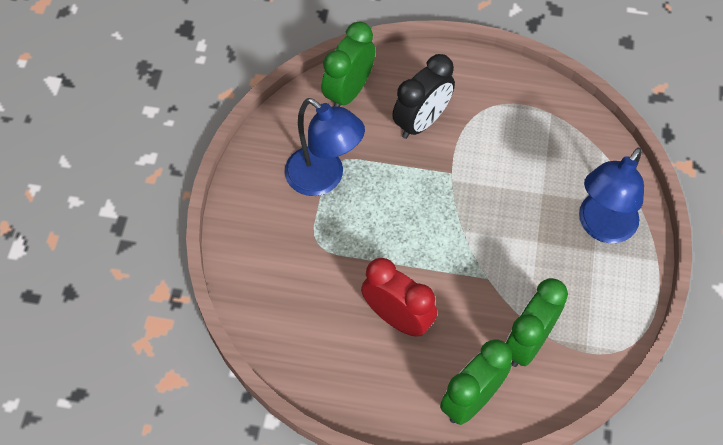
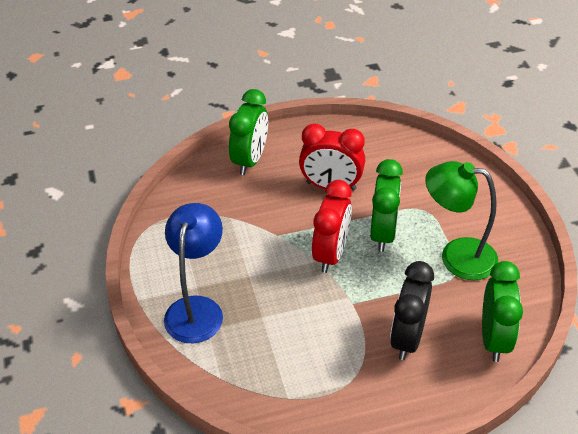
camera: 155 degrees right, 15 degrees down
(324, 179) = (456, 256): blue lamp -> green lamp
(444, 232) = (331, 254): none -> red clock
(528, 342) = (225, 205): green clock -> green clock (383, 233)

